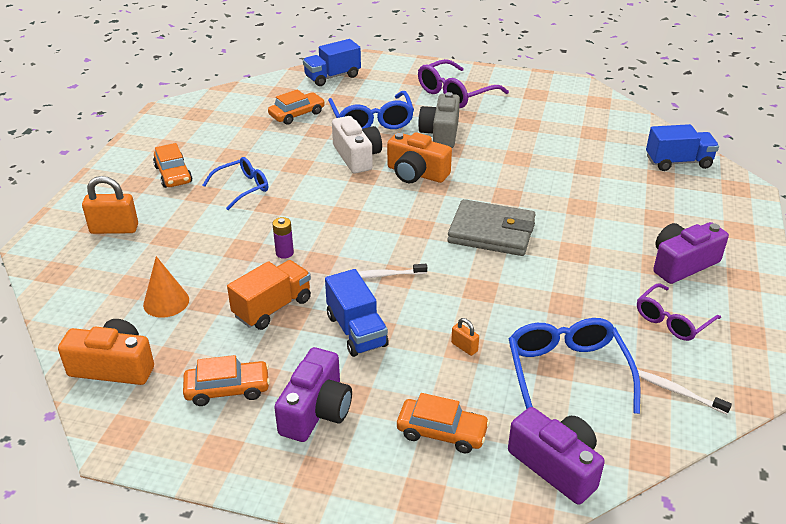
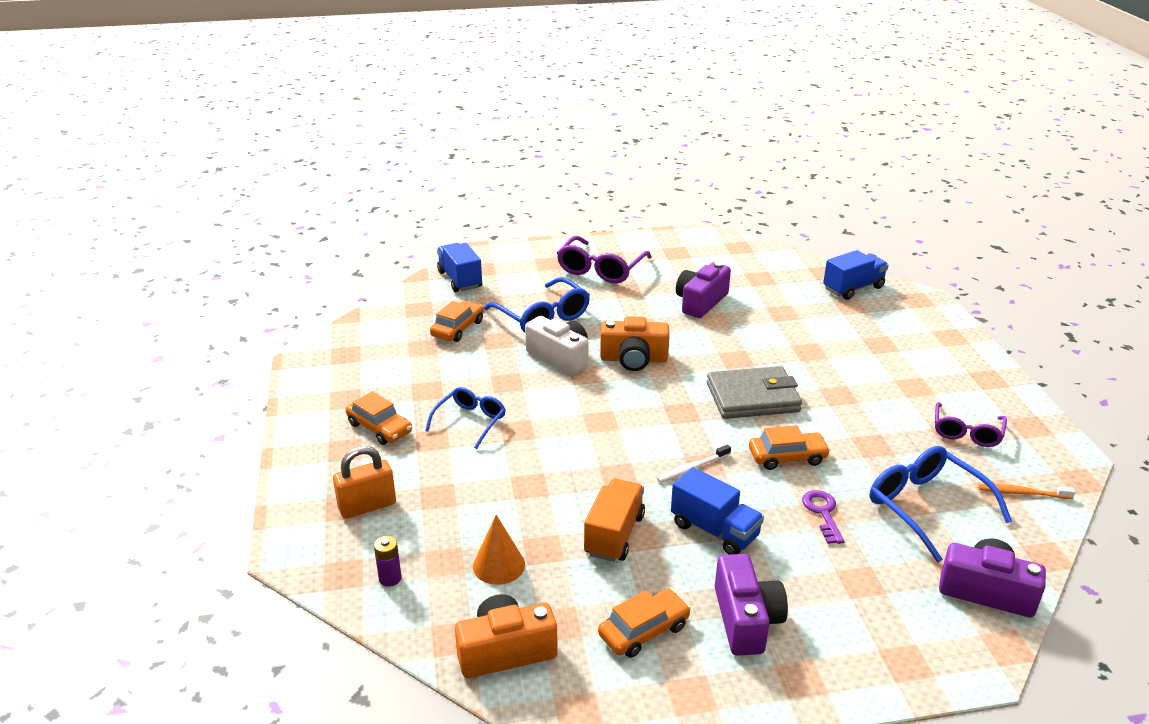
camera: 25 degrees left, 5 degrees down
(284, 253) = (576, 476): purple battery -> purple battery (390, 578)
(332, 77) = (460, 280): blue truck -> blue truck turned 120 degrees clockwise
(441, 133) = (622, 313): grey camera -> none
(442, 432) = (872, 597): orange car -> orange car (787, 457)
(464, 347) = (822, 513): orange padlock -> purple key
(678, 392) = (1022, 493): white toothbrush -> orange toothbrush
(682, 264) = (932, 380): purple camera -> purple camera (700, 302)

